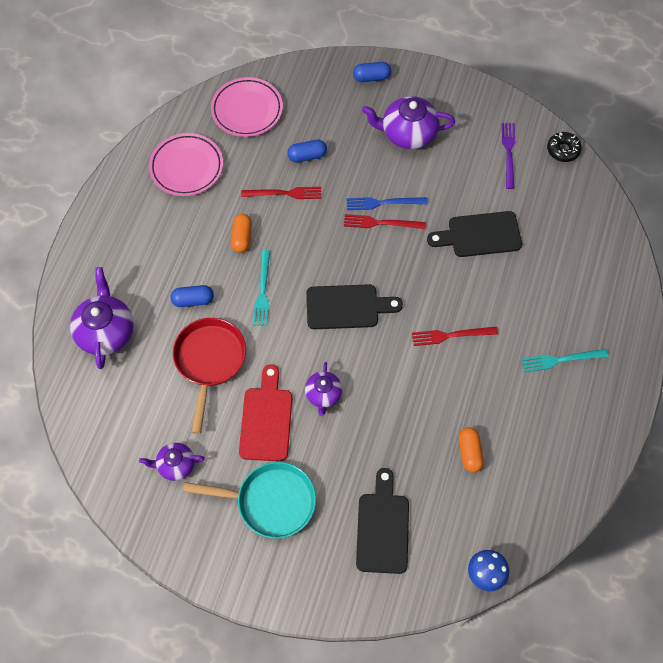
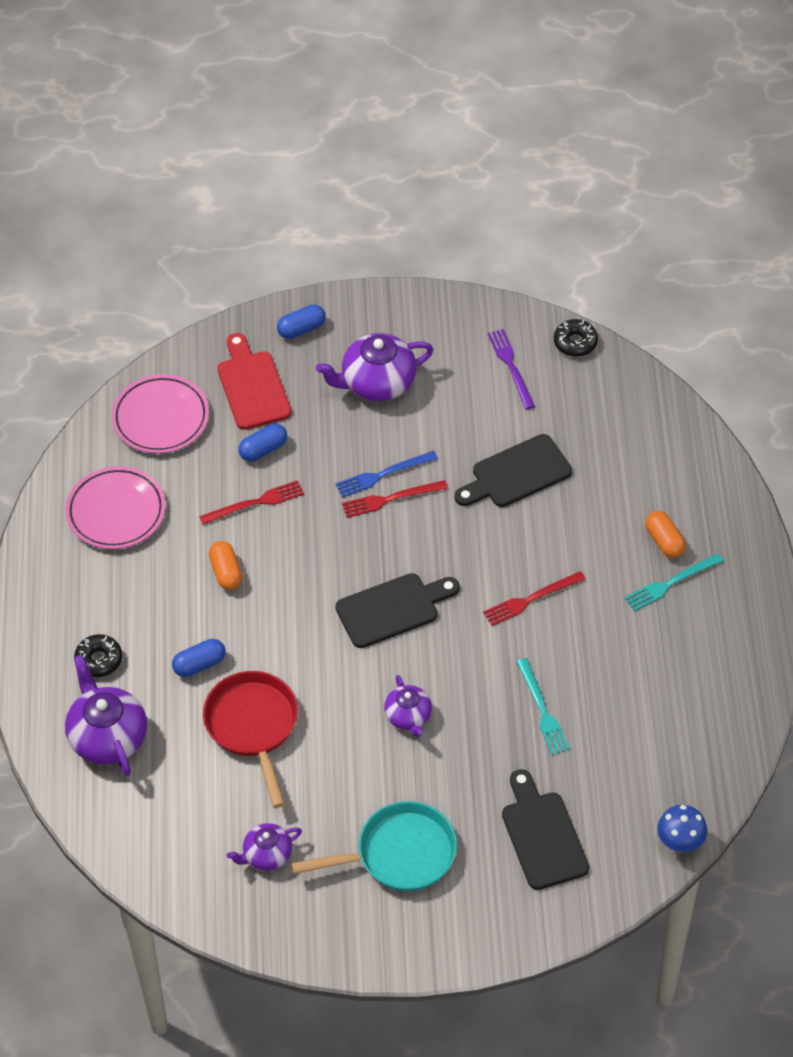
camera: 20 degrees left, 10 degrees down
(126, 272) = (99, 660): none -> black donut
(262, 291) = (281, 625): turquoise fork -> turquoise fork (542, 710)
(266, 419) = (353, 767): red cutting board -> red cutting board (252, 386)
(469, 453) = (608, 720): orange capsule -> orange capsule (664, 541)

